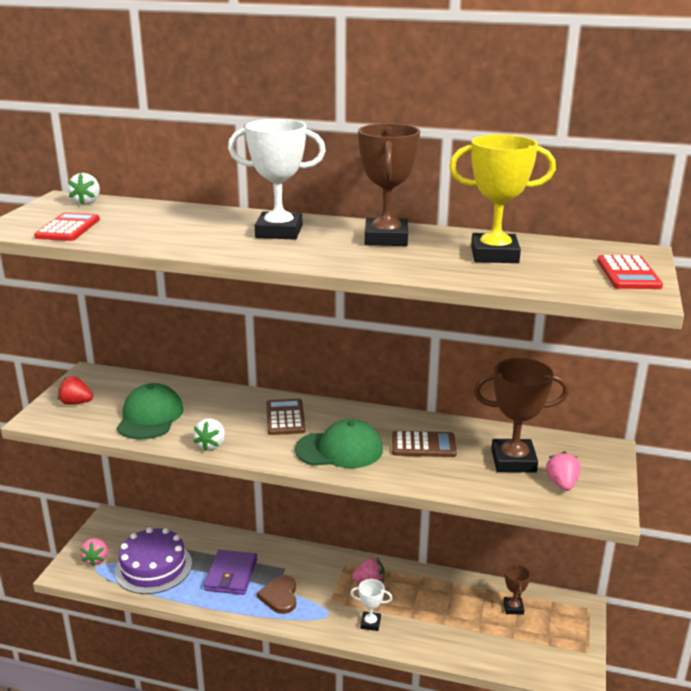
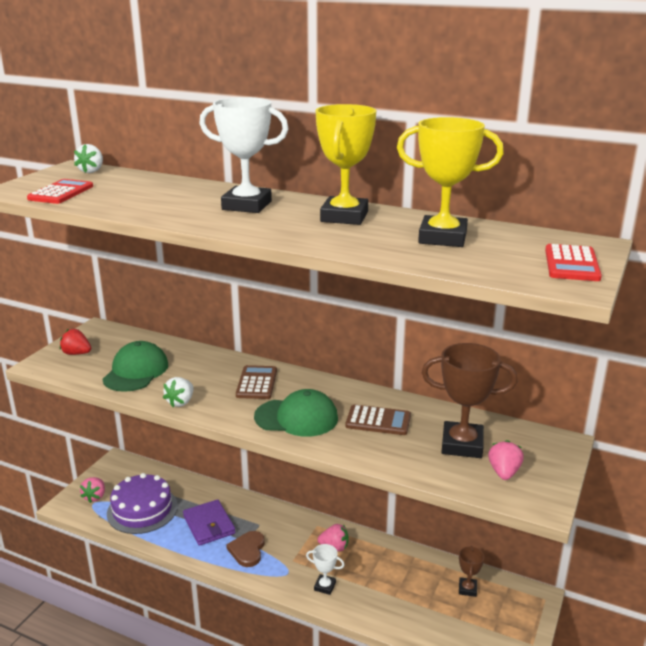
camera: 10 degrees right, 0 degrees up
(231, 575) = (209, 525): purple wallet -> purple wallet turned 45 degrees counterclockwise
(386, 238) = (344, 217): brown trophy -> yellow trophy

